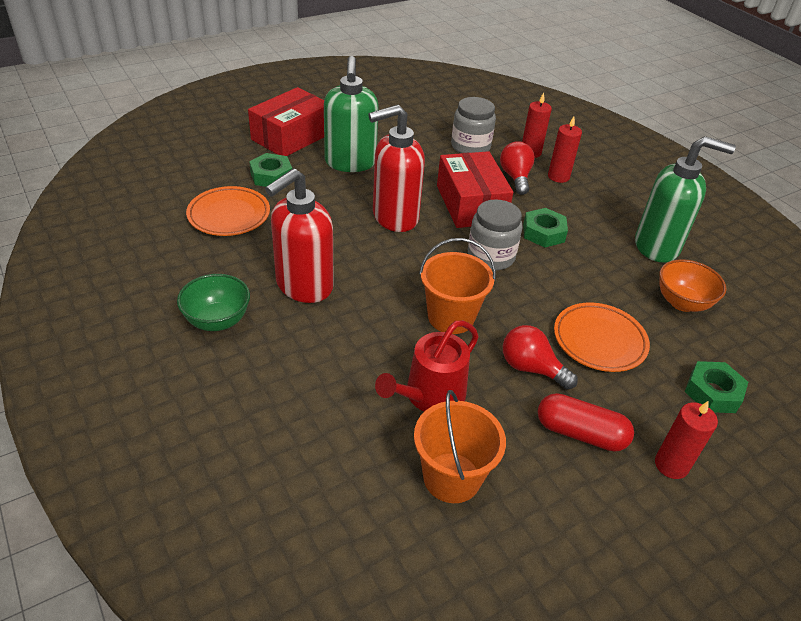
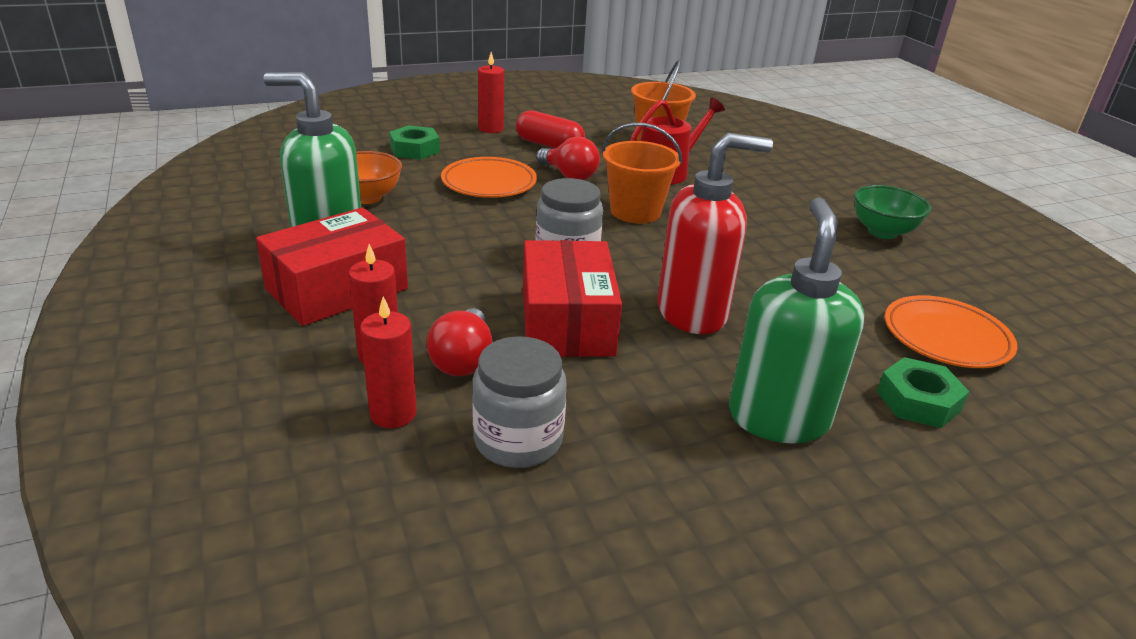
camera: 170 degrees left, 10 degrees down
(291, 136) = (927, 502): red box -> red box (337, 289)
(303, 286) = (802, 250): red soap dispenser -> none
(543, 233) = (476, 274): green nut -> none

